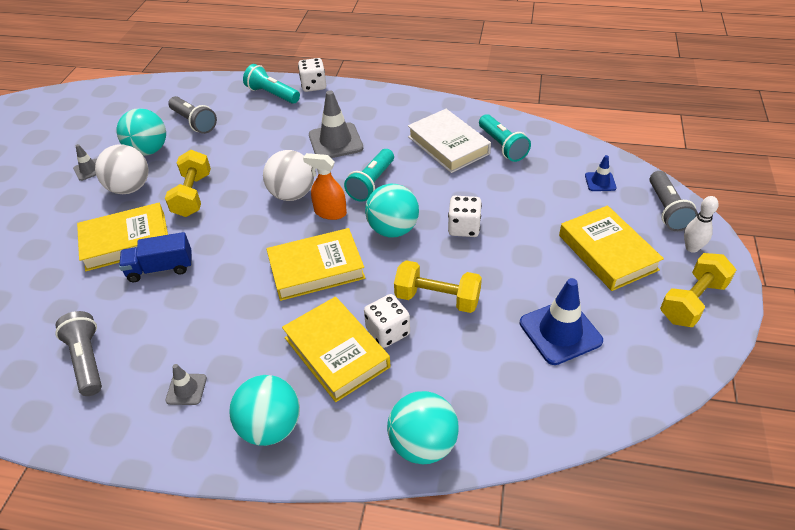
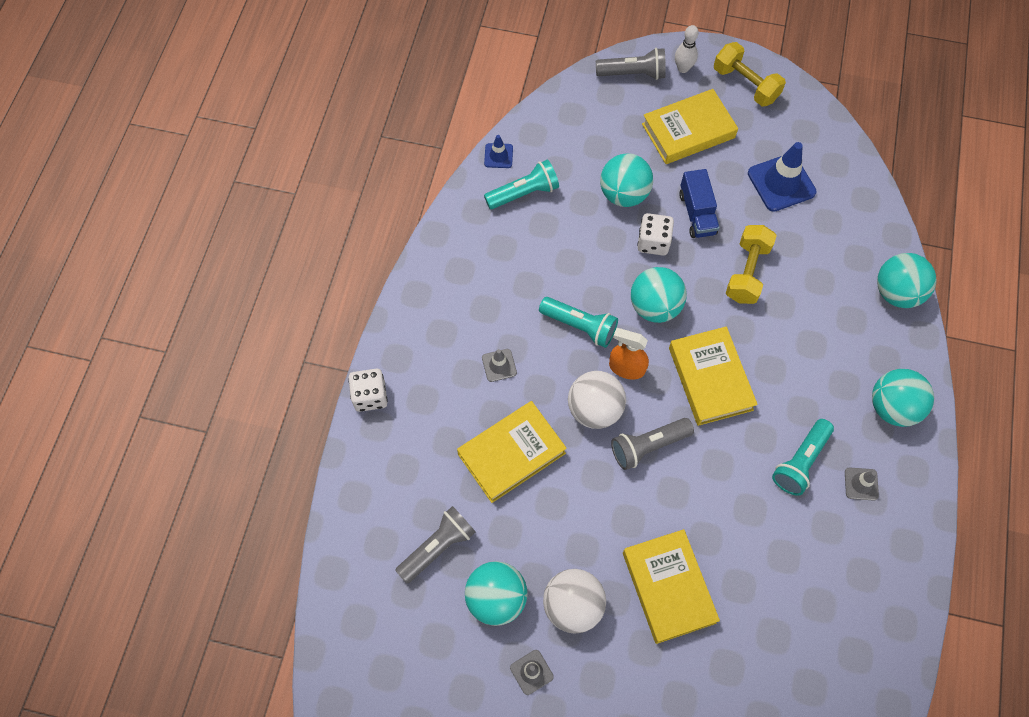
camera: 90 degrees left, 20 degrees up
(87, 360) = (835, 586): grey flashlight -> grey flashlight (648, 446)
(160, 268) = (711, 538): blue truck -> blue truck (697, 213)
(193, 195) = (590, 523): yellow dumbbell -> none
(272, 94) = (383, 449): turquoise flashlight -> turquoise flashlight (800, 462)
(330, 212) = (626, 368): orange spray bottle -> orange spray bottle turned 90 degrees clockwise
(335, 141) = (499, 365): grey traffic cone -> grey traffic cone, size x0.52
(336, 352) = (812, 357): yellow book -> yellow book (511, 454)
(388, 332) = (787, 315): white dice -> none
(448, 145) = (517, 245): white book -> none
(515, 206) = (624, 194): none -> turquoise ball
(600, 182) = (589, 117): blue traffic cone -> blue traffic cone (498, 156)

